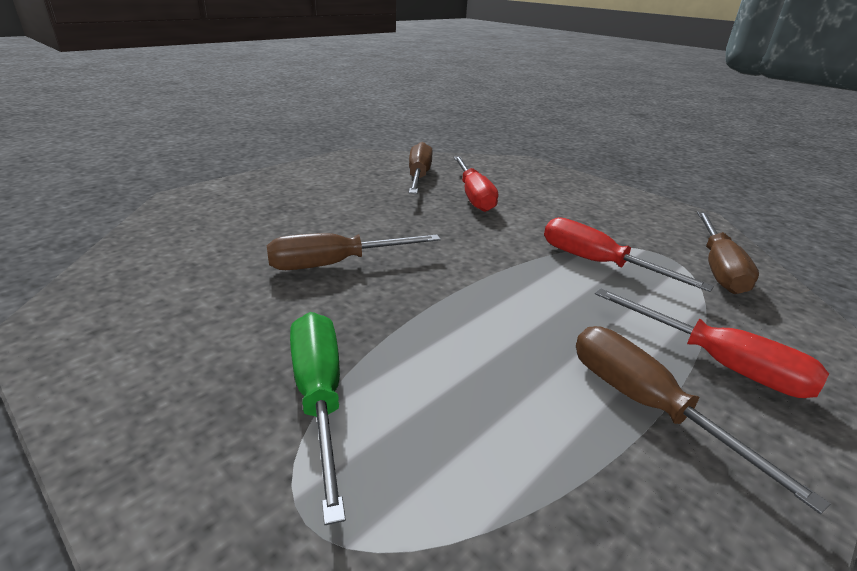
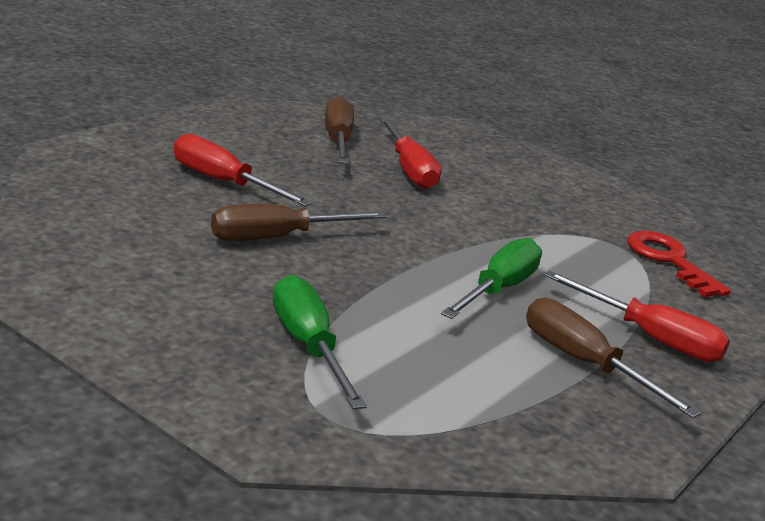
camera: 10 degrees left, 5 degrees down
(546, 309) = (497, 289): none -> green screwdriver
(598, 263) = (549, 250): red screwdriver -> red screwdriver (223, 182)
(718, 268) = (670, 261): brown screwdriver -> red key

